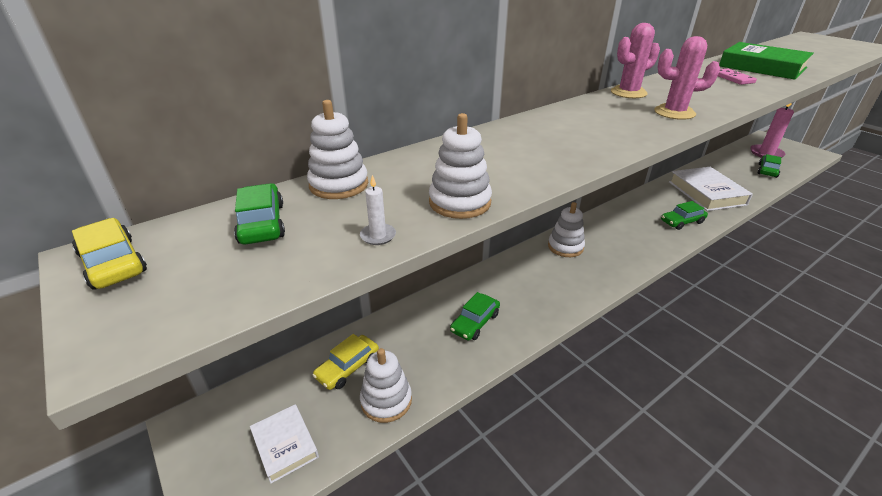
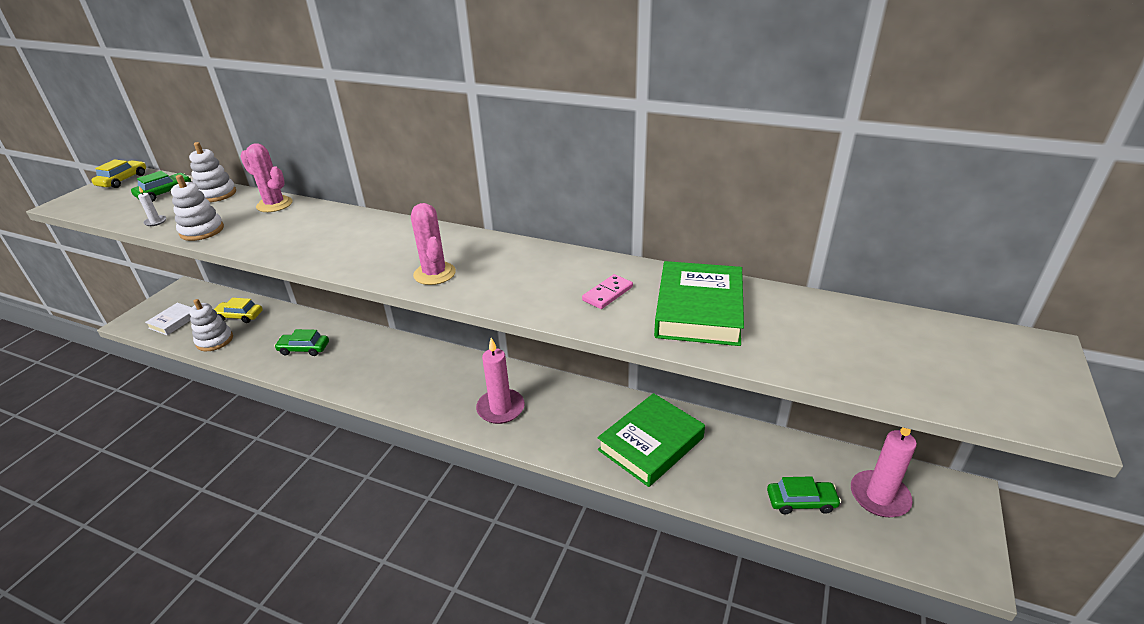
camera: 60 degrees right, 0 degrees up
(565, 247) = (439, 364): white stacking toy -> none
(628, 93) = (483, 243): pink cactus -> pink cactus (274, 204)
(644, 234) = (500, 408): none -> pink candle
(682, 222) = (551, 432): green car -> none
(706, 193) = (651, 444): white book -> green book

